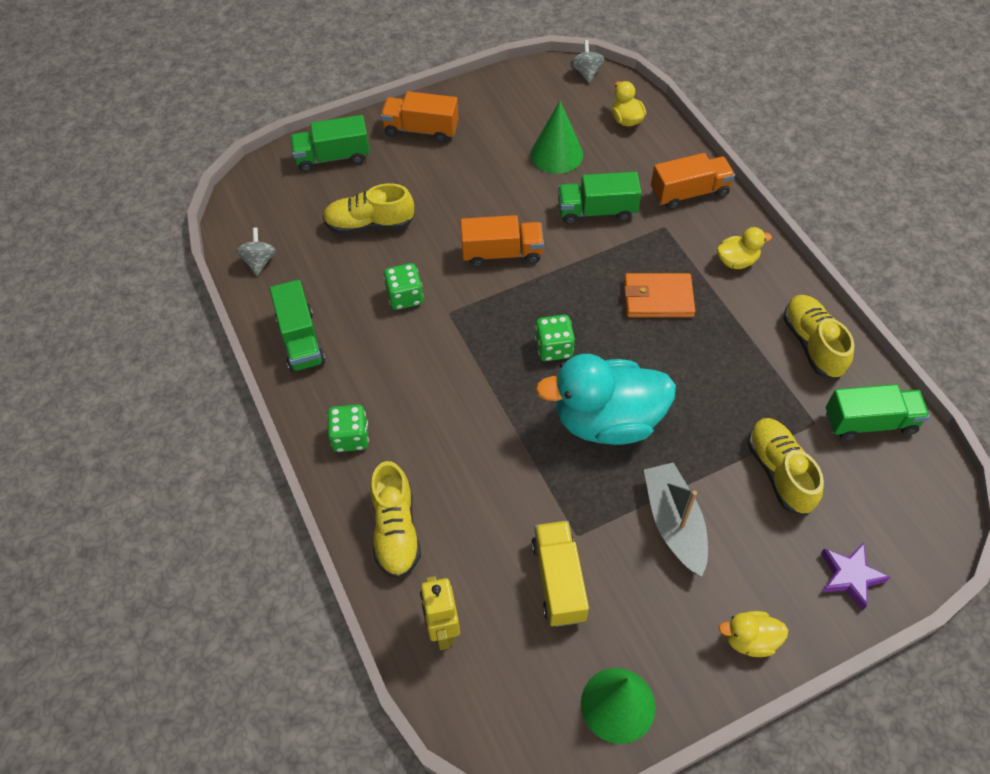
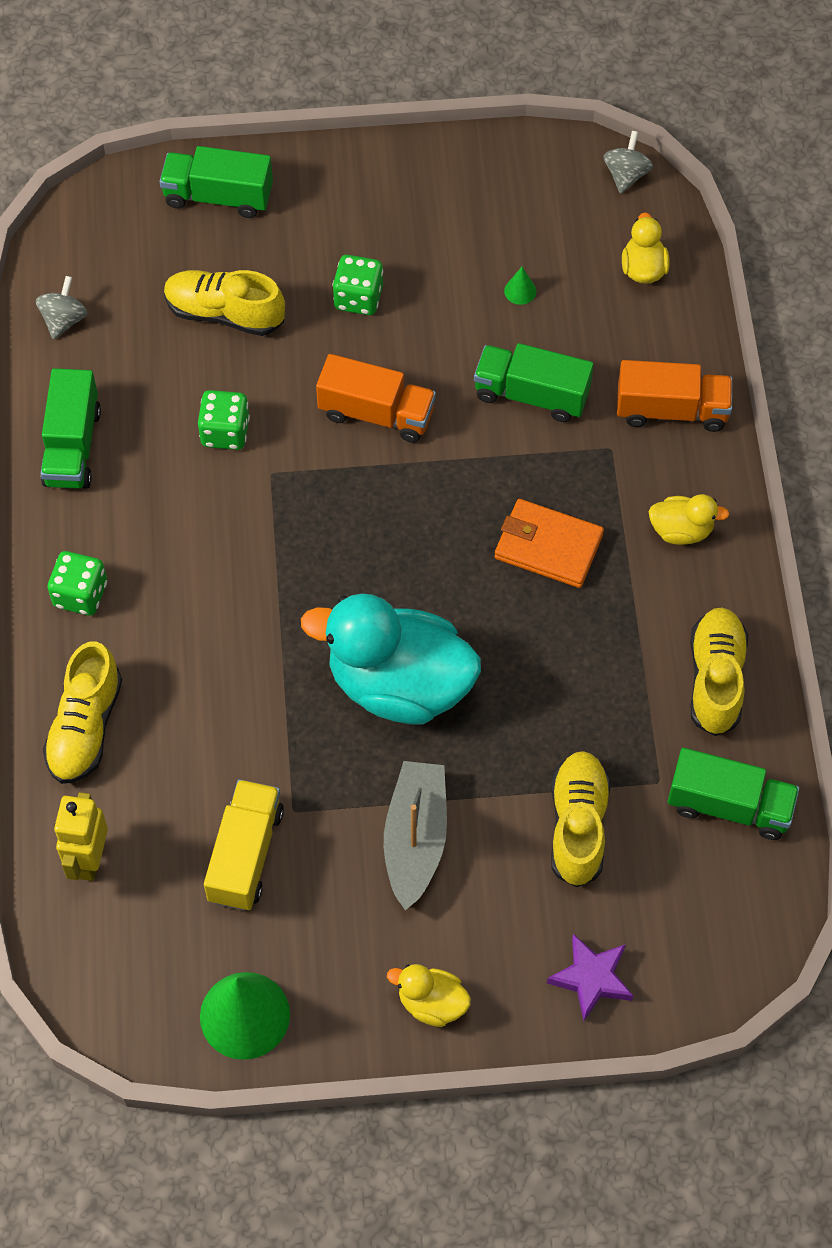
camera: 20 degrees right, 5 degrees up
(421, 130) = (353, 192): orange truck -> none
(554, 348) = (380, 567): green dice -> green dice (358, 298)
(556, 154) = (520, 291): green cone -> green cone, size x0.42

